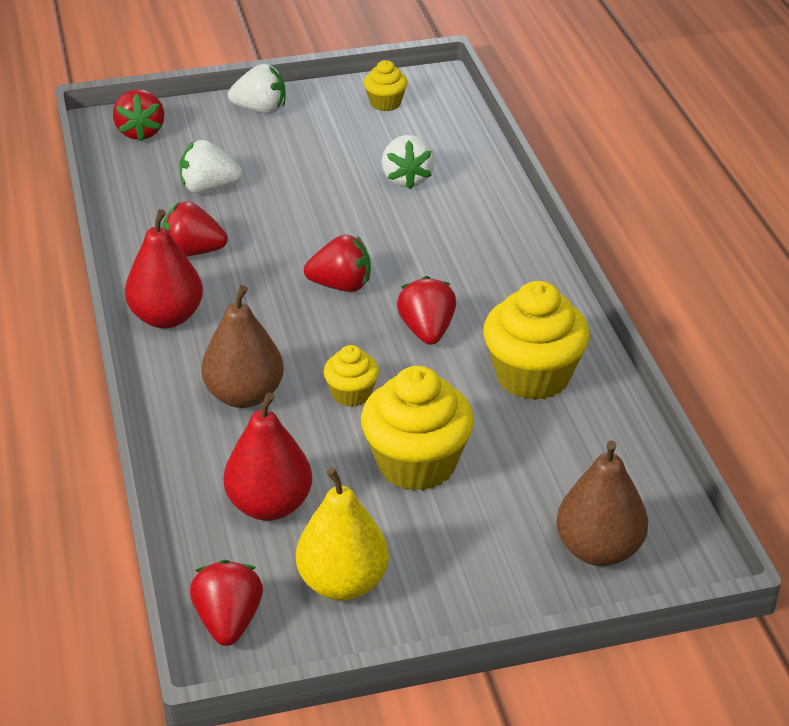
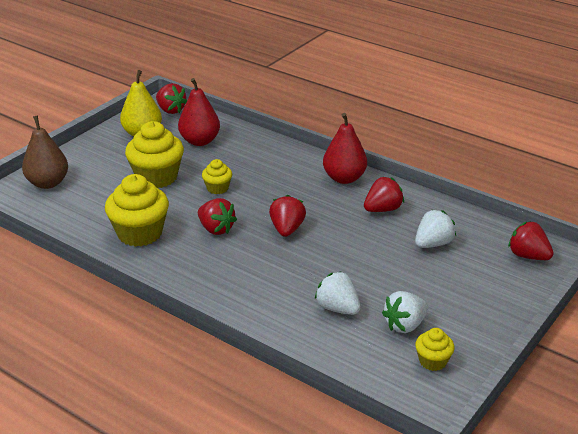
camera: 140 degrees right, 5 degrees down
(244, 395) = (263, 167): brown pear -> none
(260, 110) = (495, 309): white strawberry -> white strawberry (405, 325)
(341, 286) = (287, 229): red strawberry -> red strawberry turned 135 degrees clockwise

